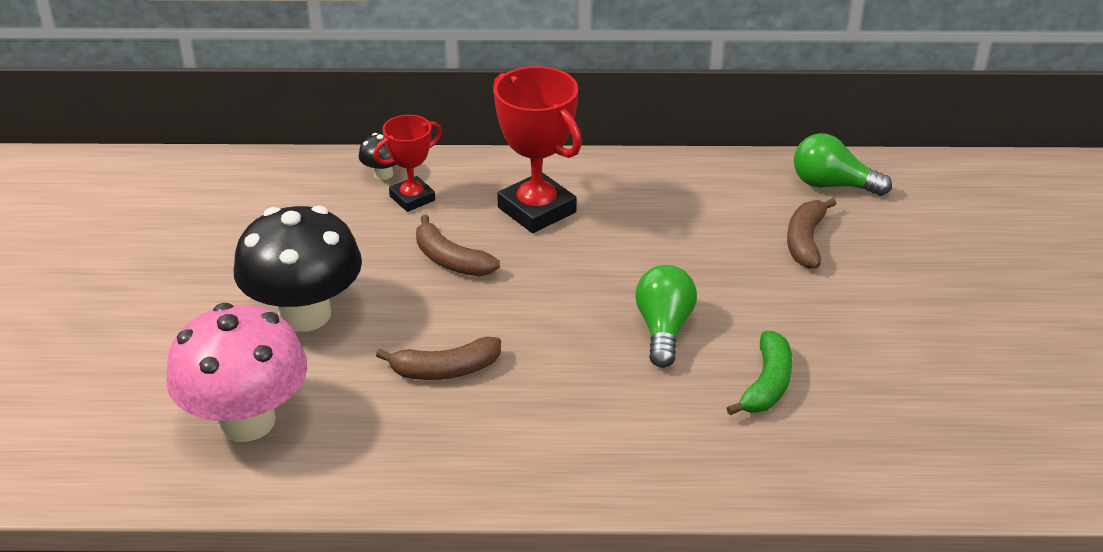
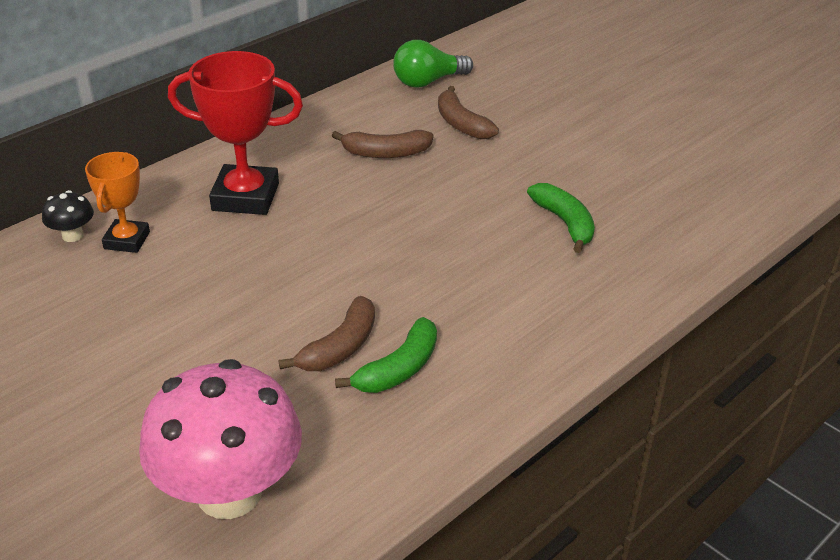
camera: 45 degrees left, 0 degrees up
(305, 314) = (158, 379): black mushroom -> none
(412, 198) = (127, 240): red trophy -> orange trophy
(450, 260) = (228, 268): brown banana -> brown banana (385, 153)
(462, 414) = (399, 369): none -> green banana
(663, 329) = (453, 227): green light bulb -> none

